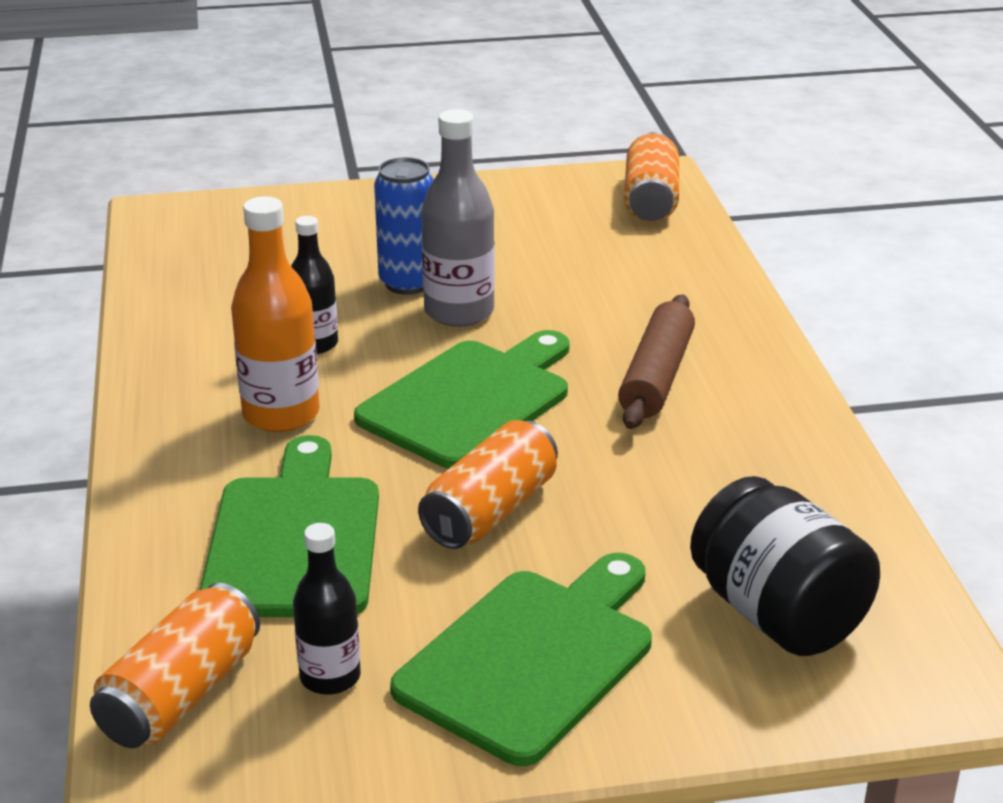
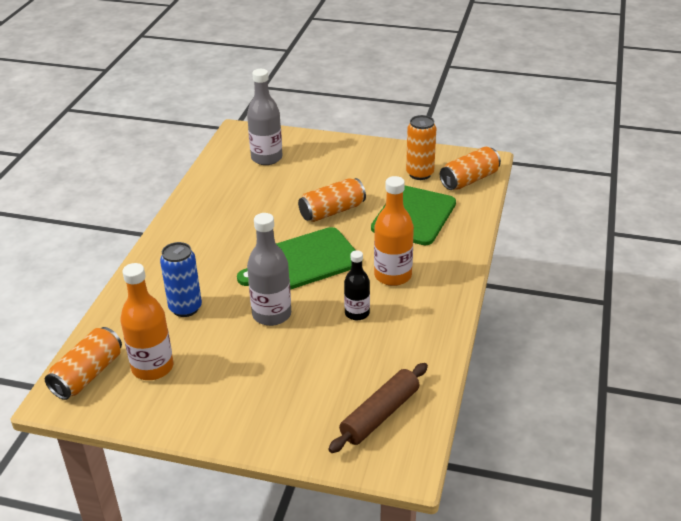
camera: 155 degrees left, 5 degrees up
(330, 677) = (420, 174): black bottle -> orange can
(408, 283) = (283, 344): blue can -> blue can (185, 308)
(532, 658) = (353, 164): green cutting board -> none
(573, 222) = (152, 368): none -> orange bottle
(656, 376) = (214, 251): brown rolling pin -> brown rolling pin (380, 415)
(777, 614) = (266, 158): black jar -> grey bottle

